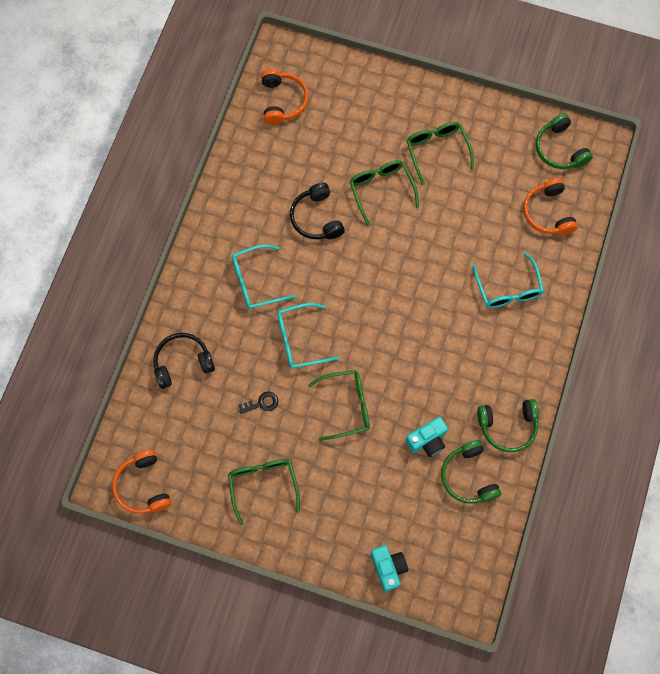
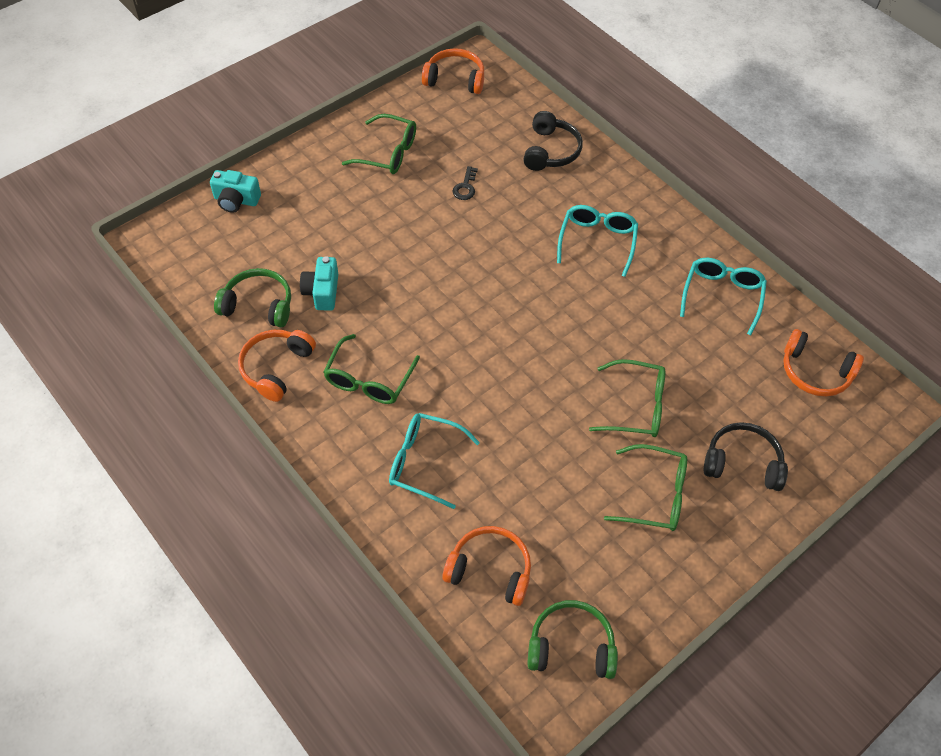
camera: 120 degrees right, 15 degrees down
(300, 340) = (507, 245): turquoise glasses -> turquoise glasses (722, 296)
(316, 218) = (638, 327): black headphones -> black headphones (742, 463)
(346, 406) = (410, 247): green glasses -> green glasses (369, 379)
(508, 426) = (276, 368): green headphones -> orange headphones

